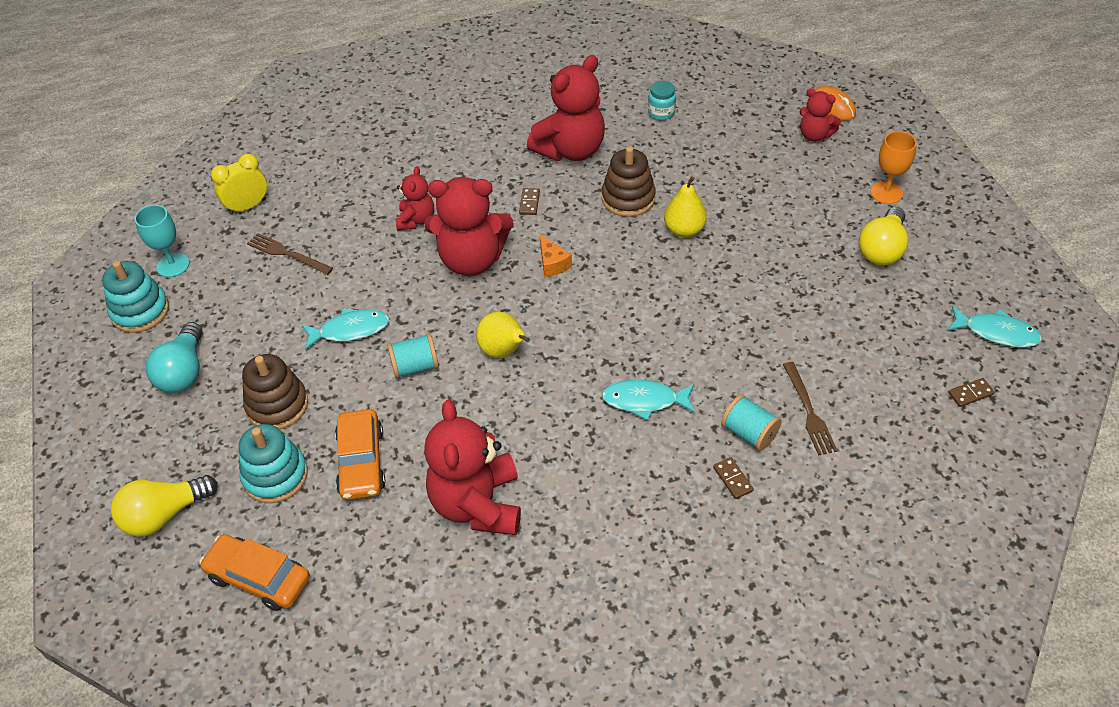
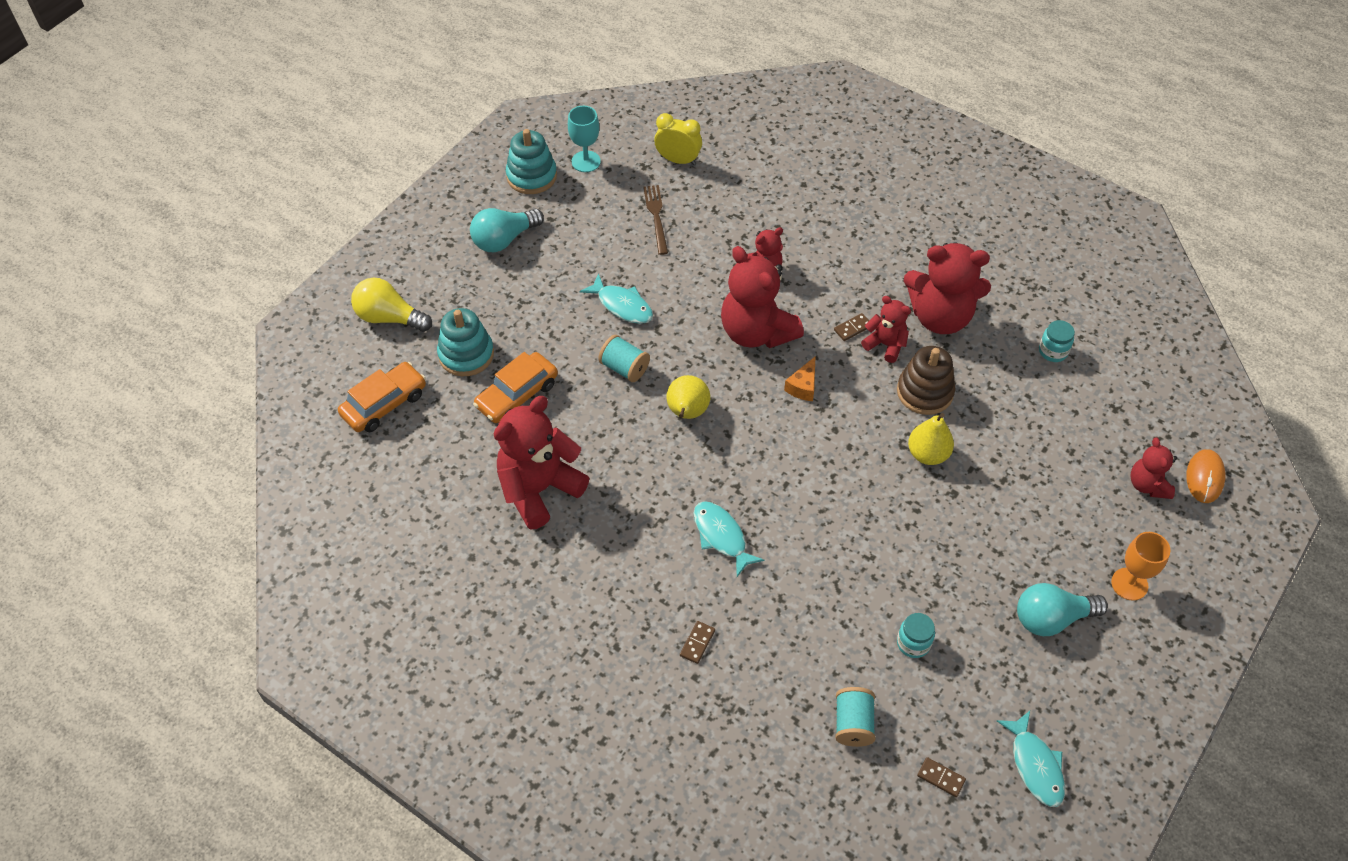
camera: 50 degrees right, 5 degrees up
(259, 578) = (384, 404): orange car -> orange car turned 60 degrees clockwise
(277, 405) = (522, 312): brown stacking toy -> none
(564, 194) = (885, 345): none -> red teddy bear
(749, 433) = (752, 628): turquoise spool -> turquoise spool (853, 724)
(808, 411) = (811, 660): brown fork -> none
(842, 339) = (913, 643): none -> turquoise jar
(882, 249) = (1052, 618): yellow light bulb -> turquoise light bulb

